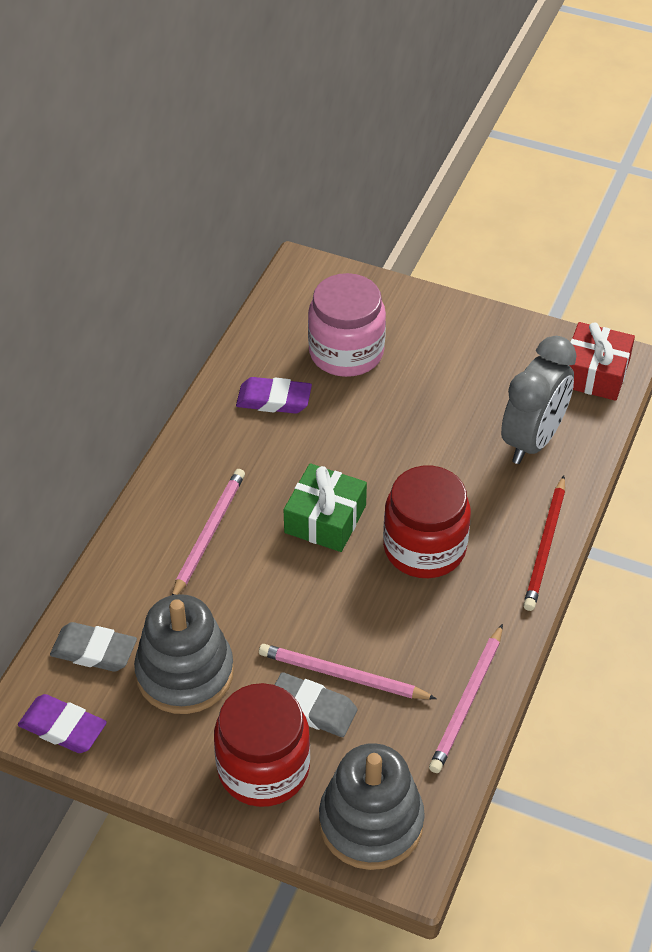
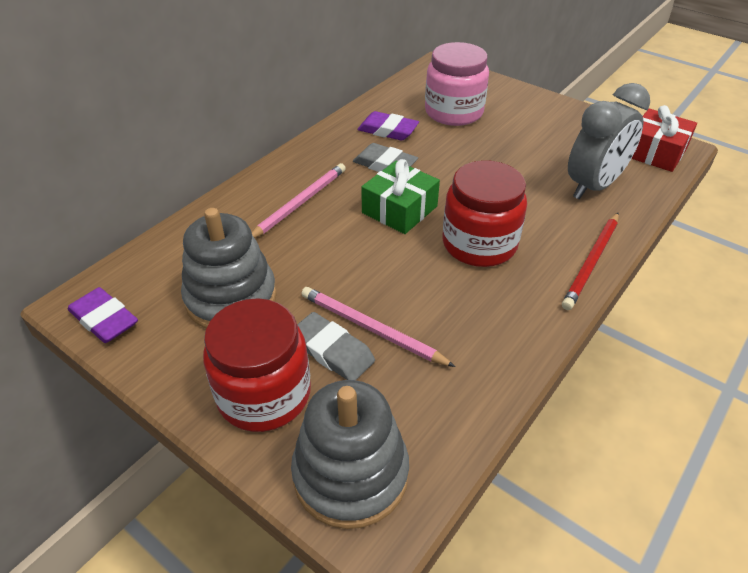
camera: 15 degrees right, 5 degrees down
(94, 651) = (164, 266): grey eraser -> grey eraser (385, 164)
(467, 702) = (486, 377): pink pencil -> none

